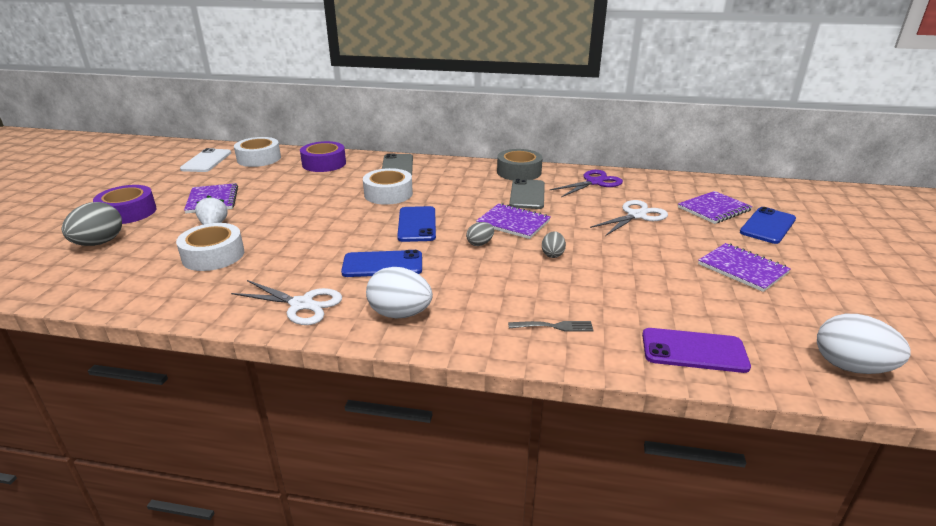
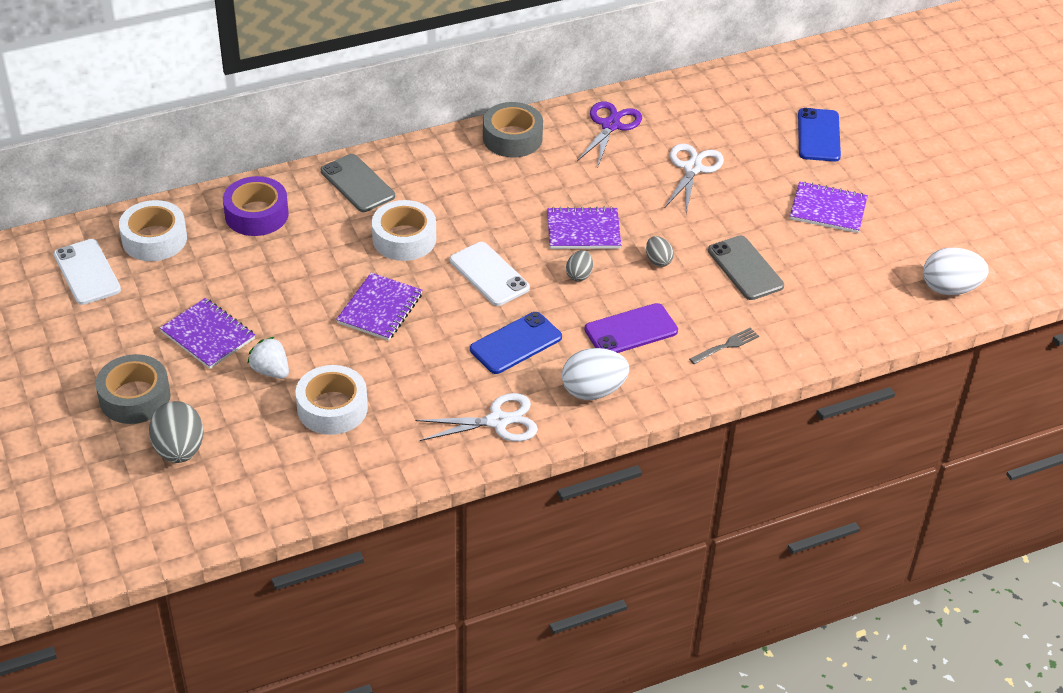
camera: 35 degrees left, 15 degrees up
(128, 212) = (135, 397): purple tape -> grey tape
(417, 224) = (489, 274): blue phone -> white phone
(527, 194) = (557, 177): grey phone -> grey phone (745, 268)
(694, 351) = (842, 322): purple phone -> purple phone (631, 330)
(714, 209) = (757, 127): purple notebook -> purple notebook (380, 309)

